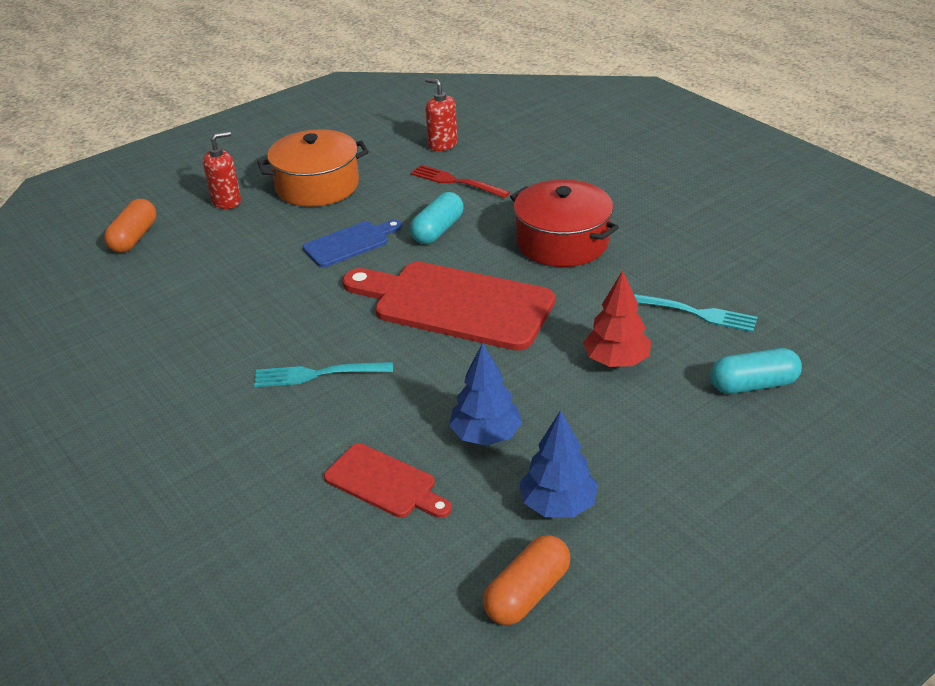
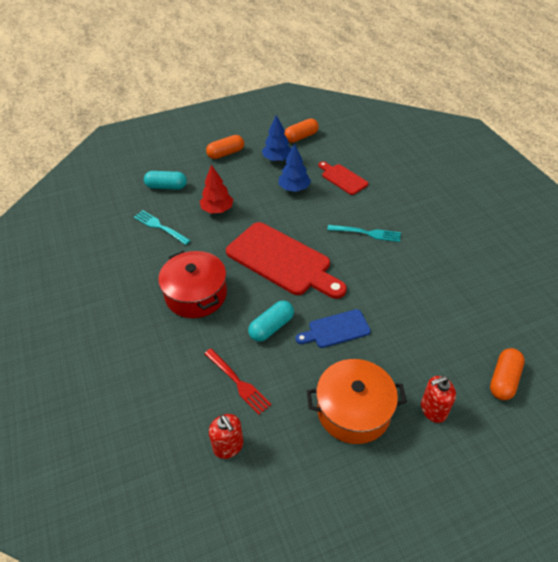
camera: 165 degrees left, 10 degrees up
(692, 494) = (226, 153): none -> orange capsule

